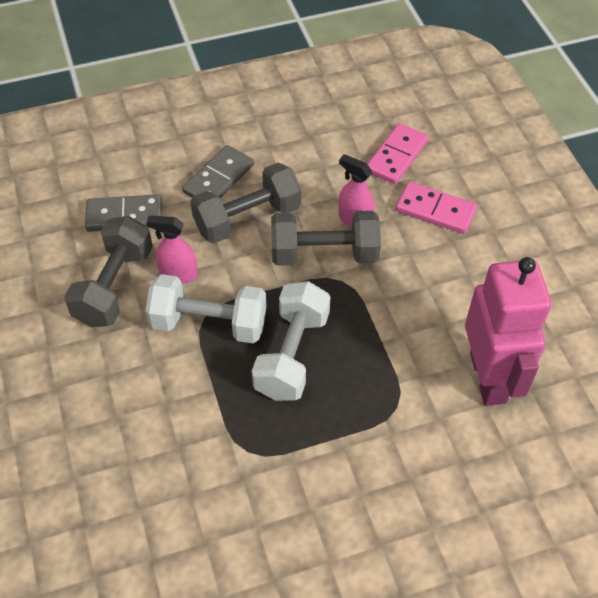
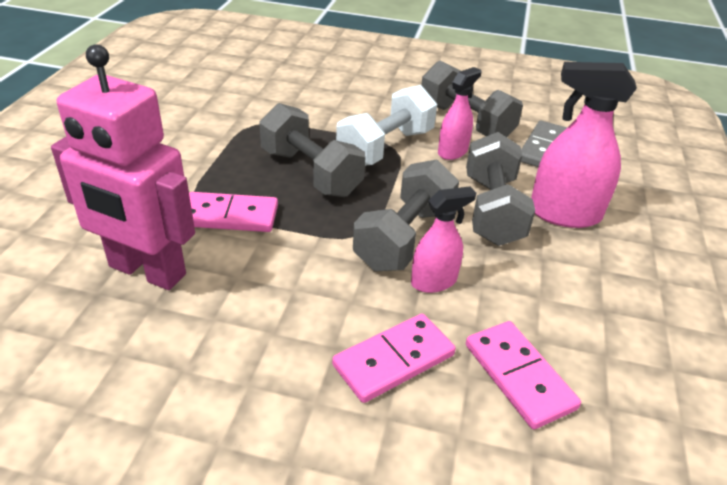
camera: 120 degrees right, 15 degrees down
(218, 178) = (564, 214): grey domino -> pink spray bottle
(292, 354) = (311, 173): white dumbbell -> grey dumbbell
(392, 371) = (230, 216): none -> pink domino

